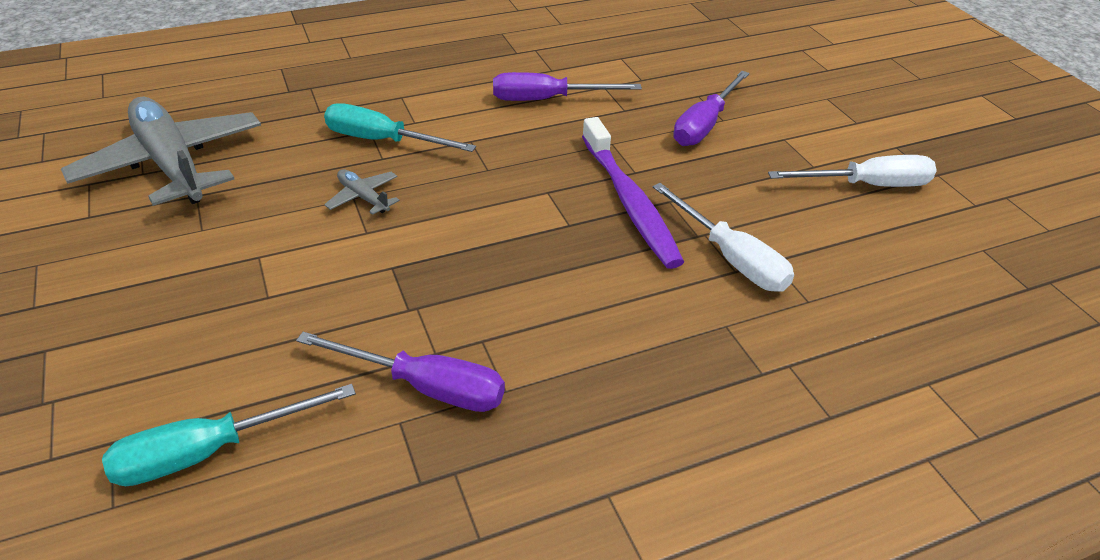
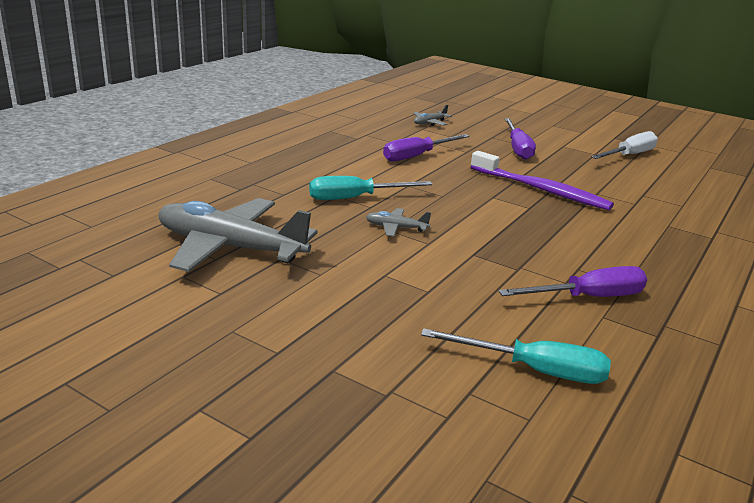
camera: 35 degrees left, 15 degrees down
(209, 451) = (534, 370): turquoise screwdriver -> turquoise screwdriver turned 105 degrees counterclockwise
(645, 50) = (429, 123): none -> grey plane
(730, 258) = (625, 199): white screwdriver -> none

